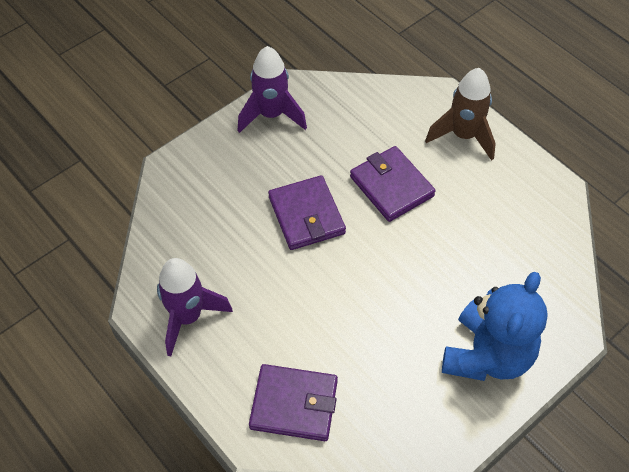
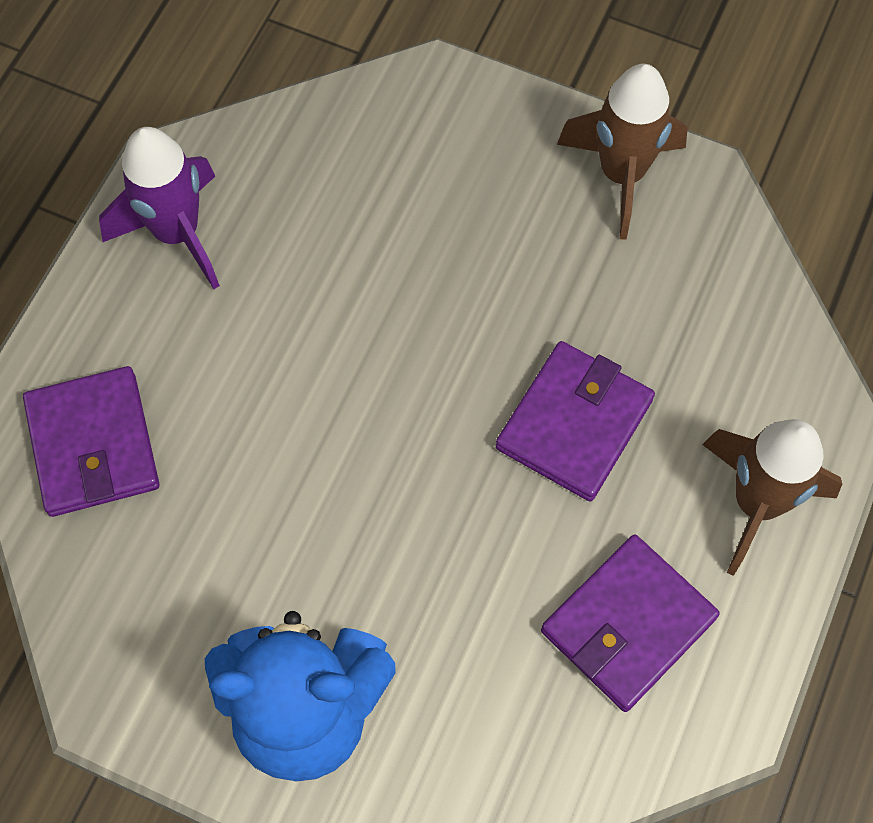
camera: 65 degrees right, 10 degrees up
(271, 115) = (621, 175): purple rocket -> brown rocket
(306, 215) = (444, 316): purple wallet -> purple wallet (628, 624)

